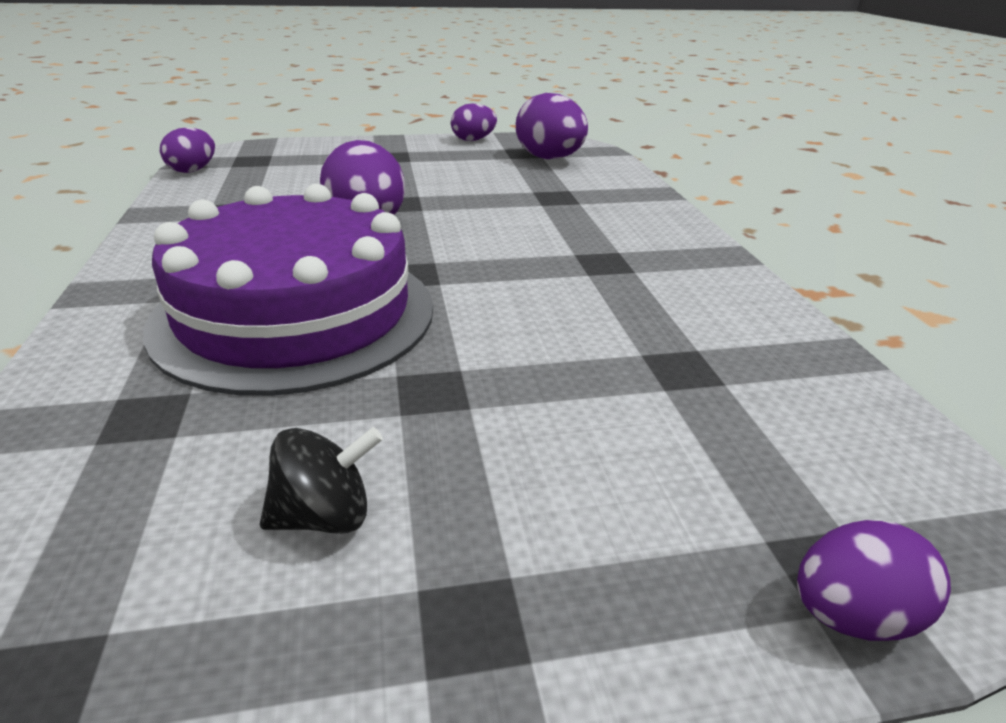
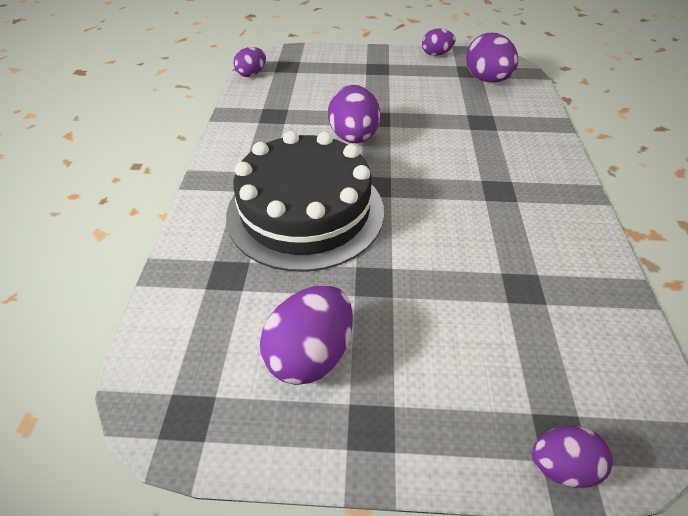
camera: 15 degrees right, 15 degrees up
(295, 314) = (305, 211): purple cake -> black cake
(325, 516) = (310, 354): black spinning top -> purple egg

